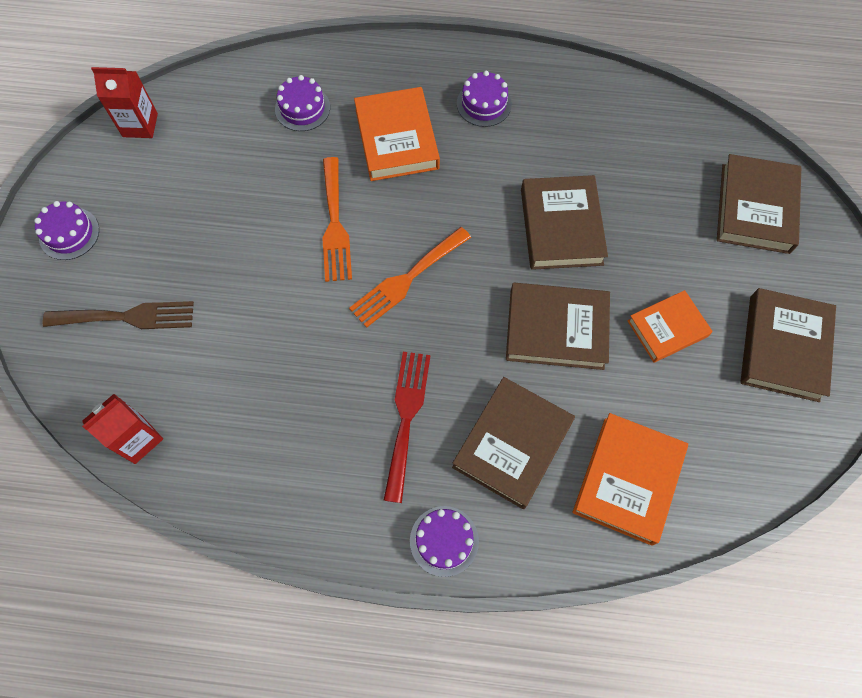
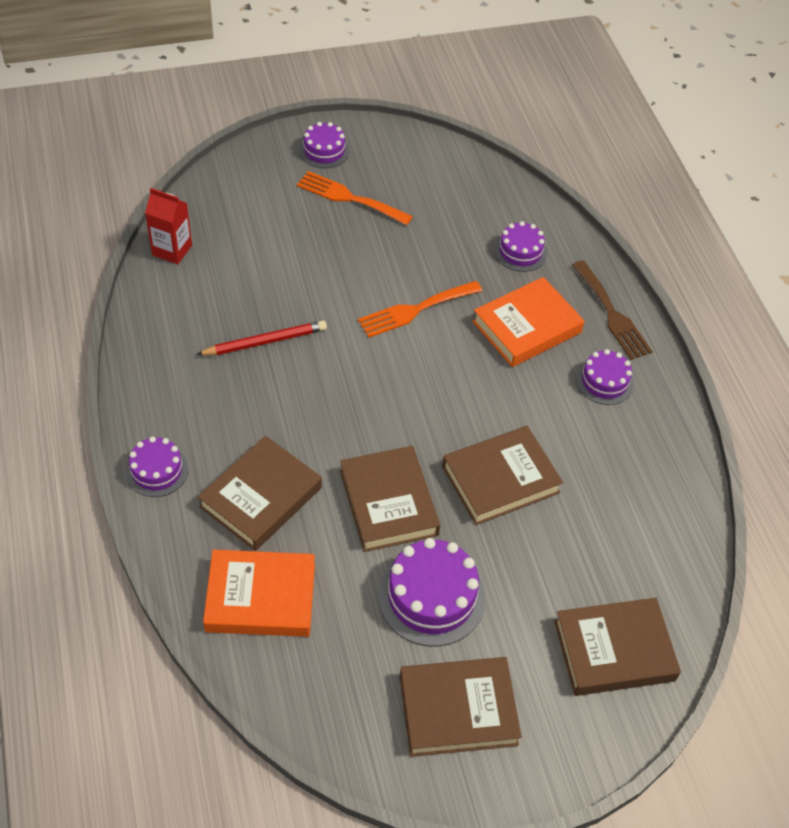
camera: 65 degrees right, 15 degrees down
(127, 317) = (269, 209): brown fork -> brown fork (612, 314)
(140, 125) = (443, 156): red carton -> none
(316, 379) = (265, 342): none -> red pencil
(406, 279) = (386, 376): orange fork -> orange fork (349, 198)
(406, 417) = (256, 413): red fork -> none
(512, 444) = (261, 497): brown book -> brown book turned 60 degrees counterclockwise
(667, 328) = (431, 597): orange book -> purple cake

